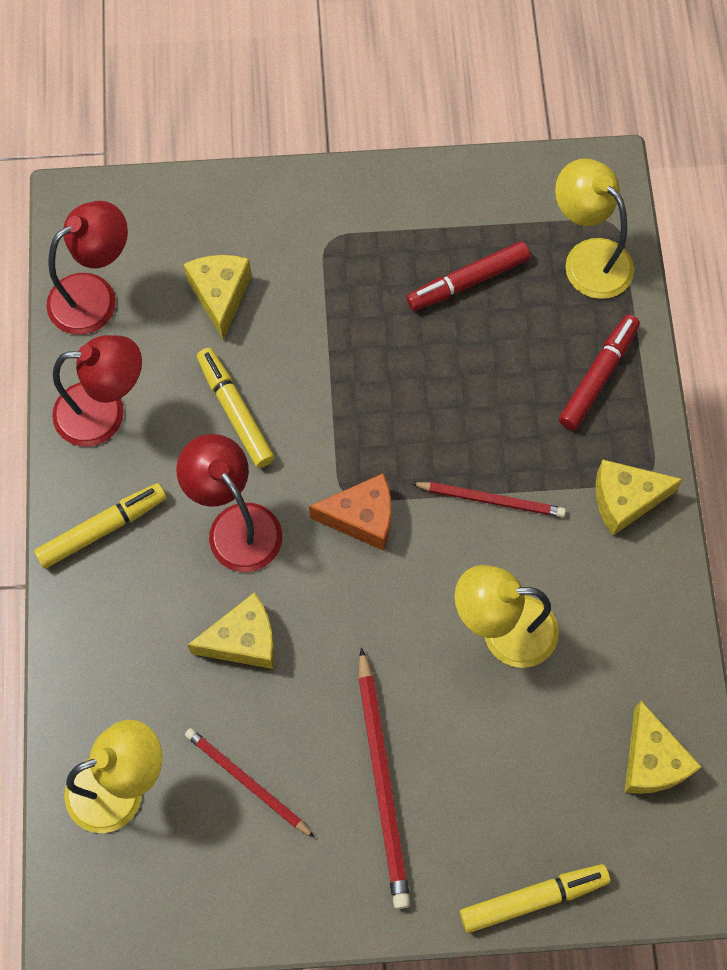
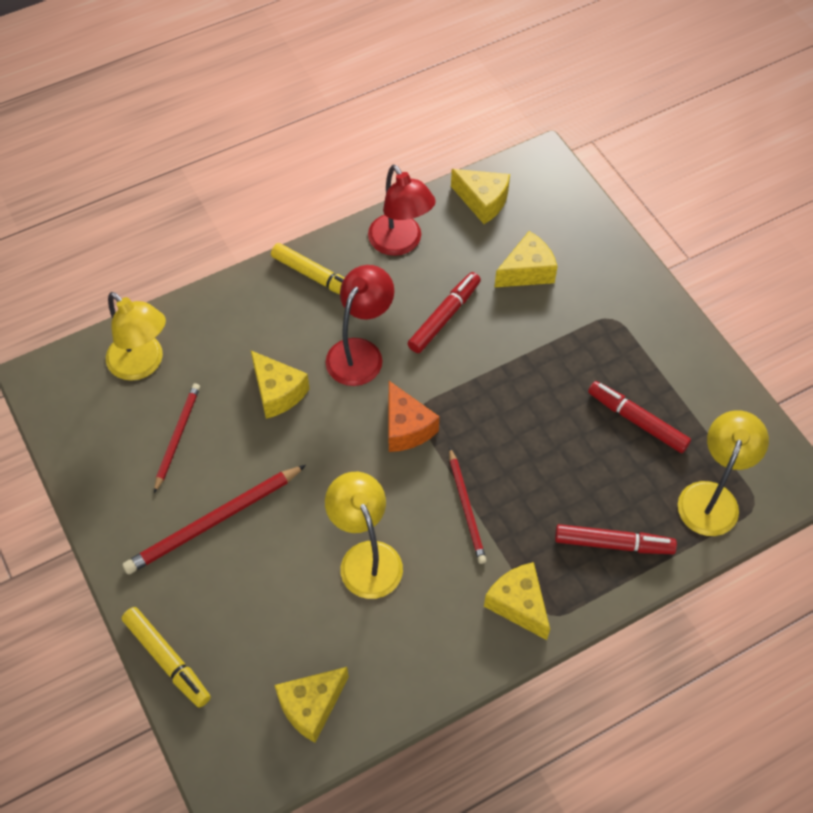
camera: 65 degrees right, 10 degrees down
(95, 295) = (482, 201): red lamp -> yellow cheese
(235, 412) = (444, 317): yellow marker -> red marker

